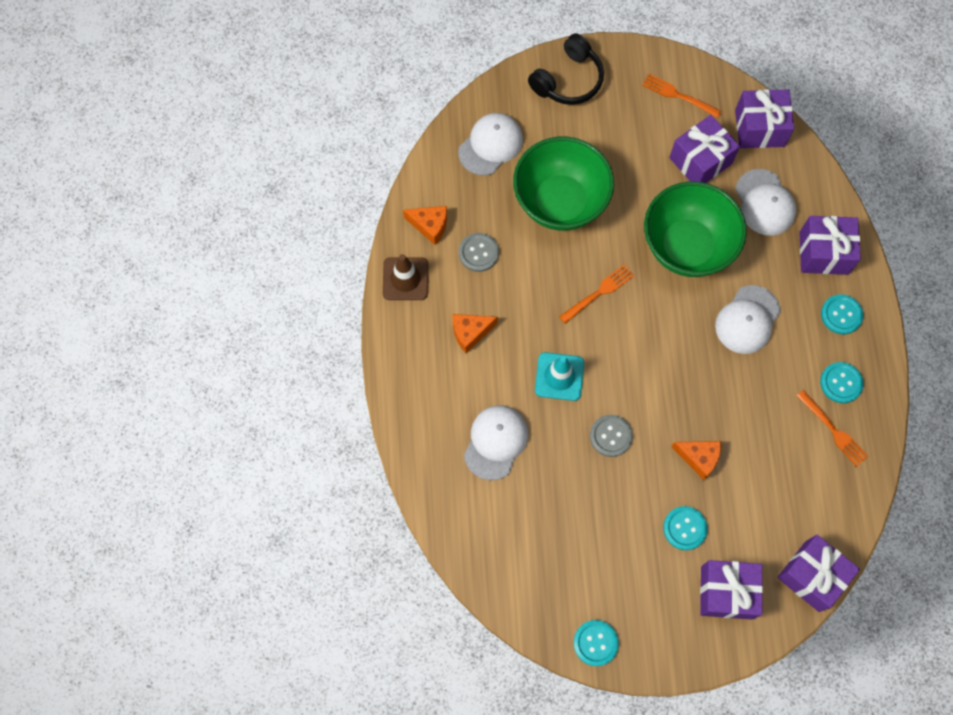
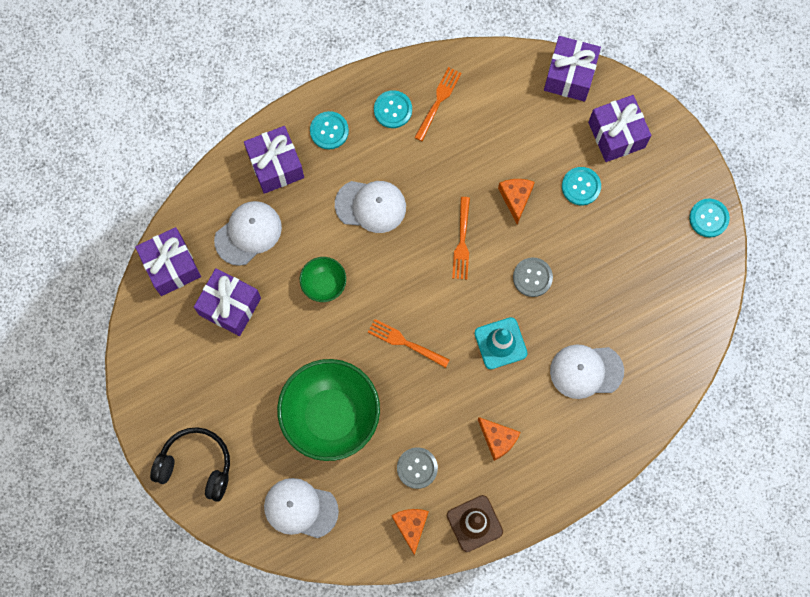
camera: 115 degrees left, 5 degrees up
(678, 95) = (168, 354): orange fork -> orange fork (462, 242)
(687, 247) = (324, 284): green bowl -> green bowl, size x0.47

